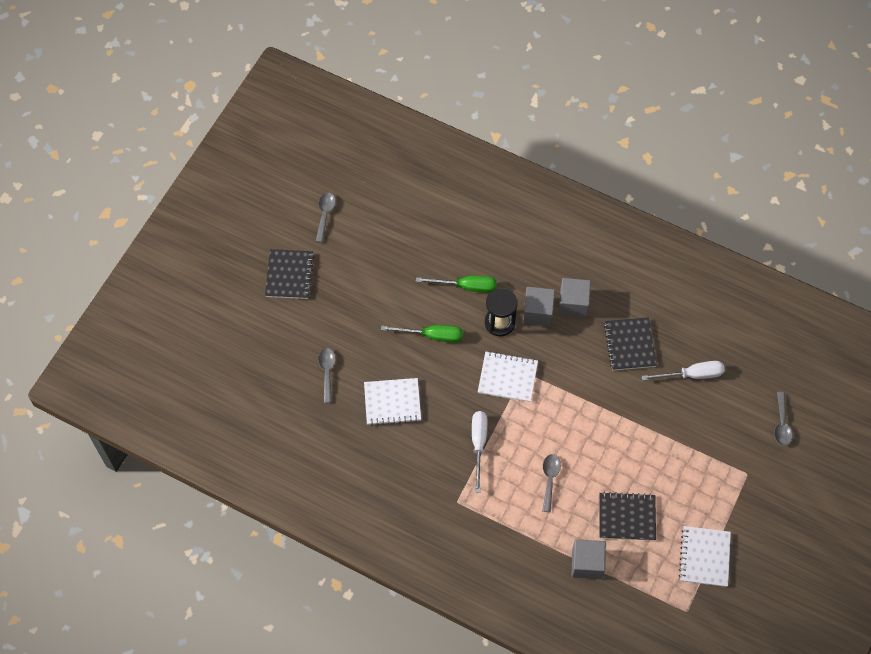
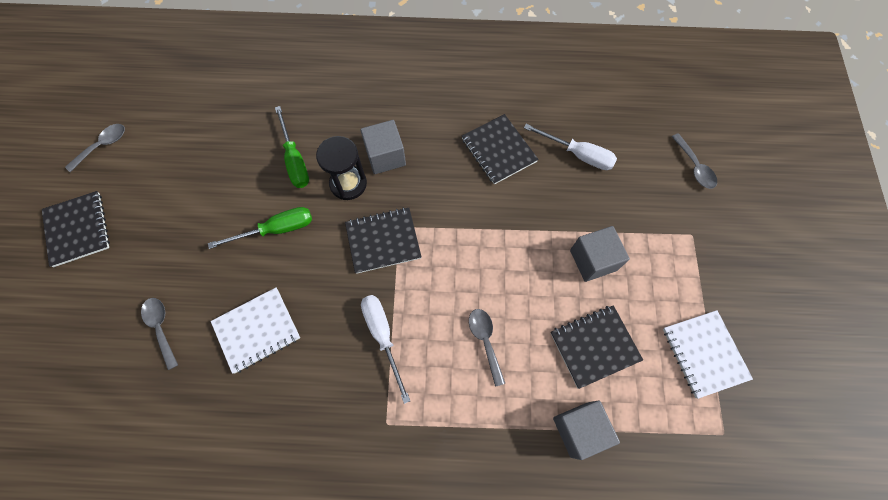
camera: 25 degrees left, 5 degrees up
(325, 215) = (102, 146): grey spoon -> grey spoon turned 60 degrees clockwise
(466, 286) = (295, 160): green screwdriver -> green screwdriver turned 90 degrees clockwise
(507, 377) = (383, 241): white notebook -> black notebook
(573, 304) = (419, 132): grey cube -> grey cube (593, 260)
(692, 375) = (578, 154): white screwdriver -> white screwdriver turned 60 degrees clockwise

